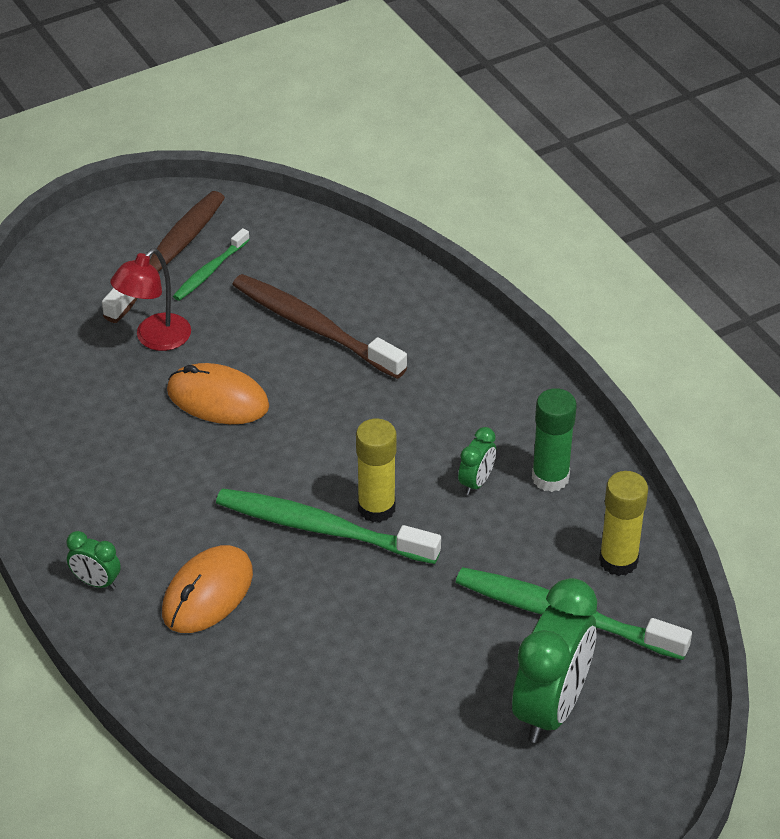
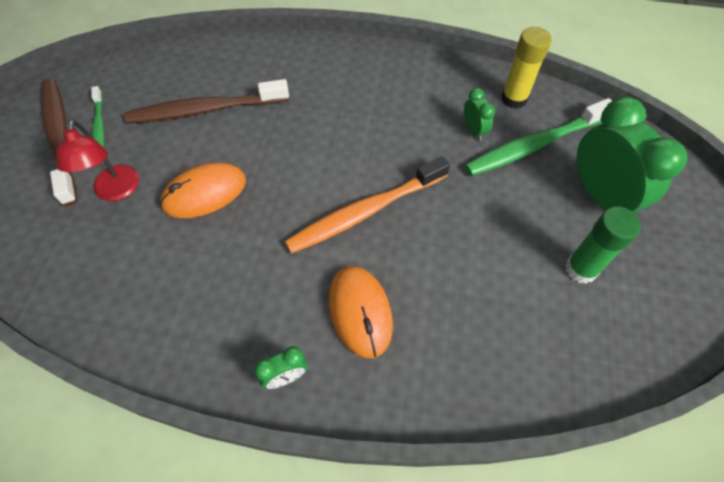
camera: 50 degrees left, 15 degrees up
(322, 529) = (365, 212): green toothbrush -> orange toothbrush
(376, 508) = (375, 174): yellow glue stick -> none
(476, 482) = (401, 118): green clock -> green clock (474, 130)
(550, 478) = (429, 87): green glue stick -> green glue stick (581, 269)

